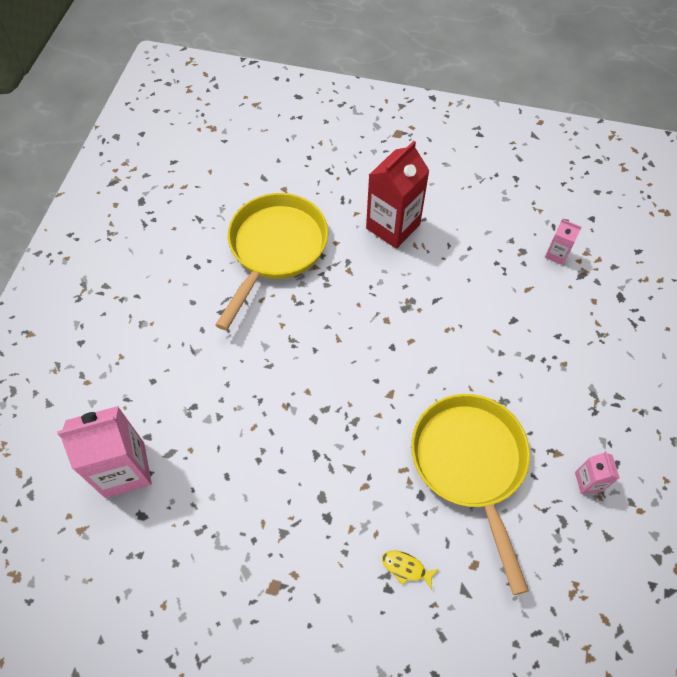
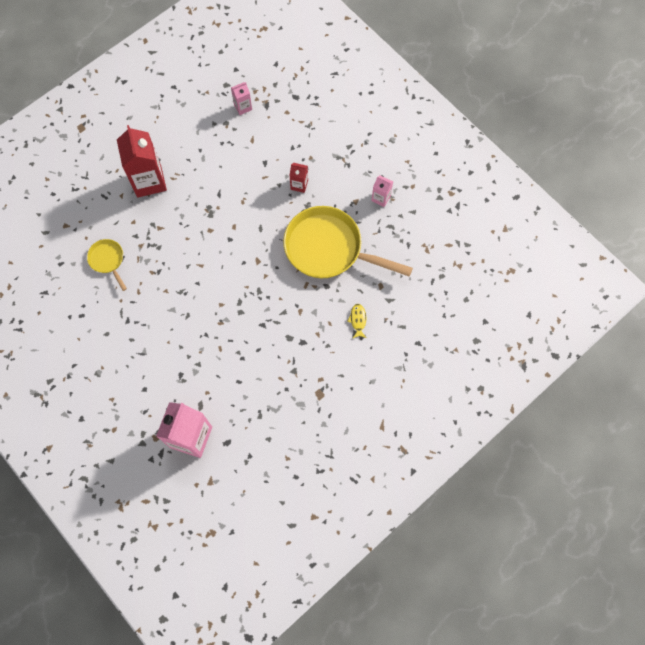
camera: 55 degrees left, 10 degrees up
(275, 249) = (108, 260): yellow pan -> yellow pan, size x0.47
(406, 568) = (358, 320): yellow fish -> yellow fish turned 120 degrees clockwise
(520, 375) = (299, 185): none -> red carton

